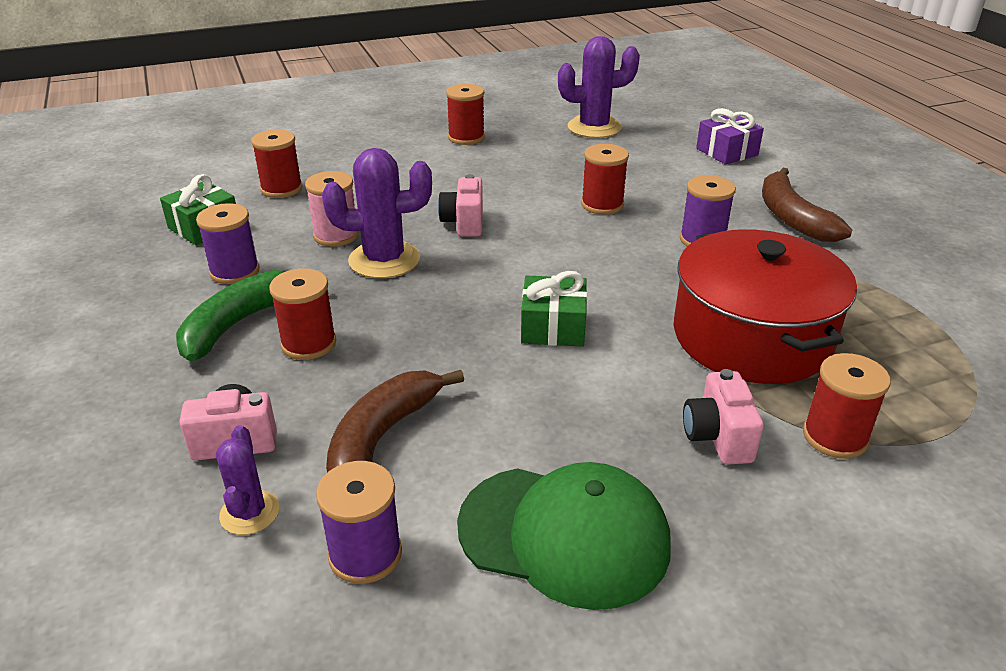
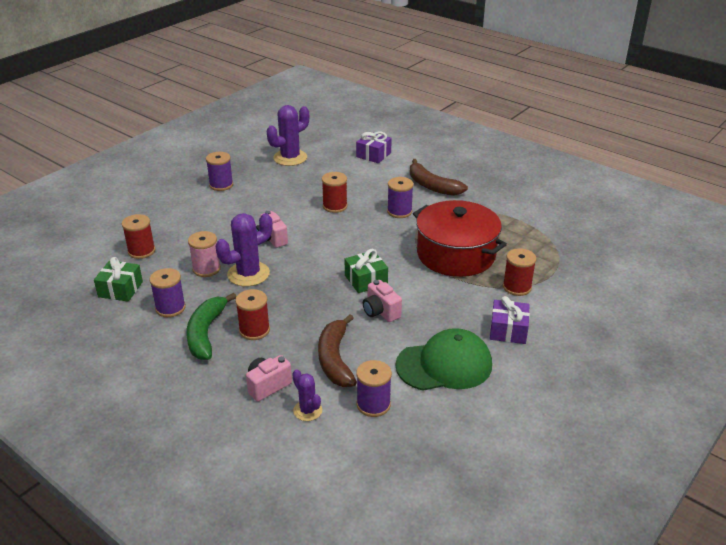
camera: 30 degrees left, 0 degrees up
(466, 137) = (221, 185): red spool -> purple spool
(717, 437) = (473, 304): pink camera -> pink camera (380, 312)
(753, 518) = (508, 330): none -> purple gift

